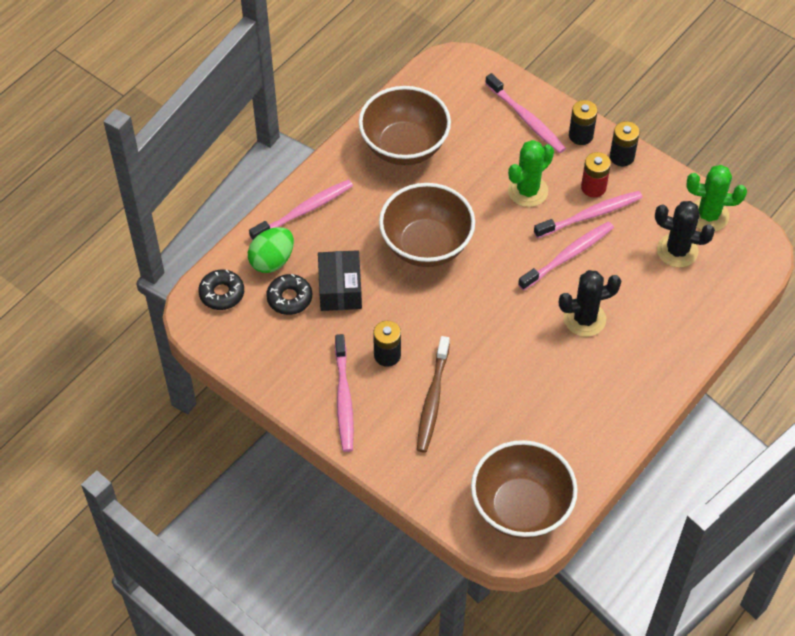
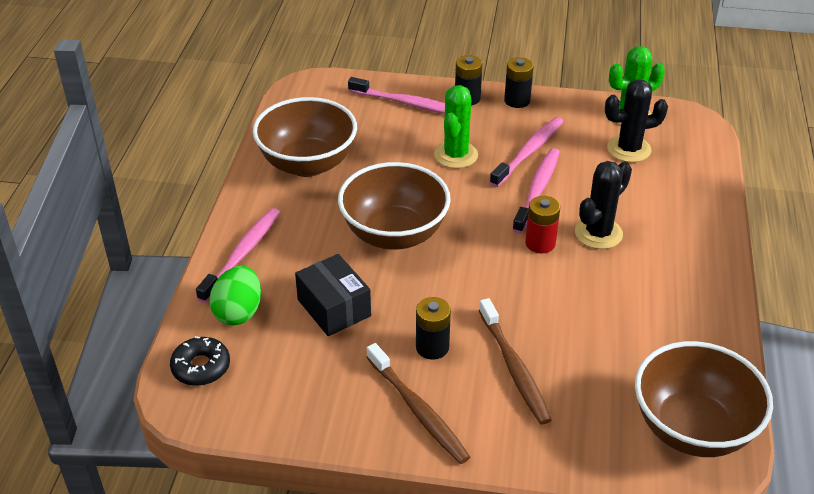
camera: 30 degrees left, 15 degrees down
(289, 298) = (284, 339): black donut -> none
(343, 398) = (418, 410): pink toothbrush -> brown toothbrush
(593, 187) = (512, 131): red battery -> red battery (540, 243)

